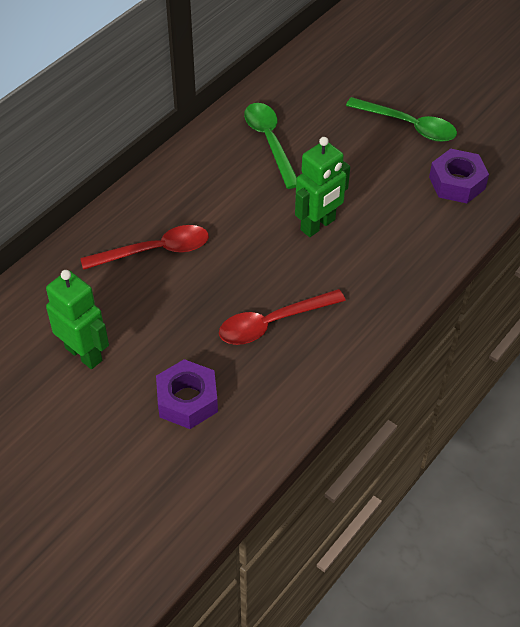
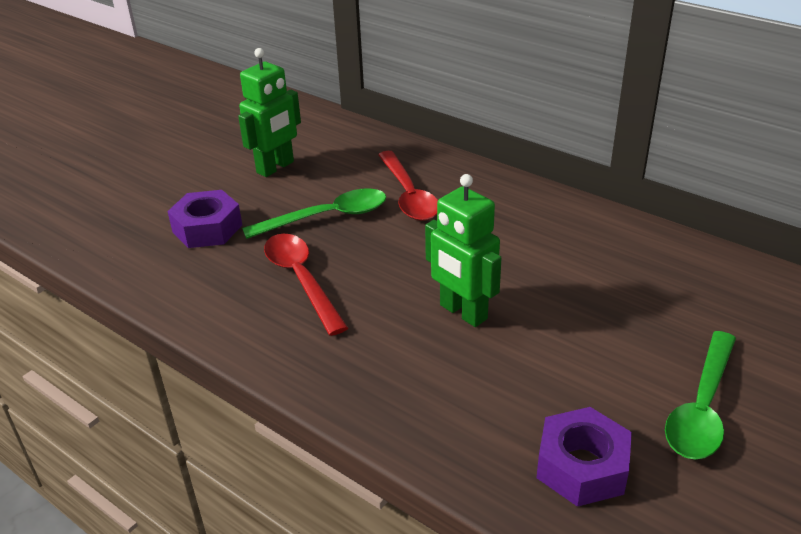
camera: 90 degrees right, 15 degrees down
(270, 142) = (608, 266): green spoon -> green spoon (327, 217)

